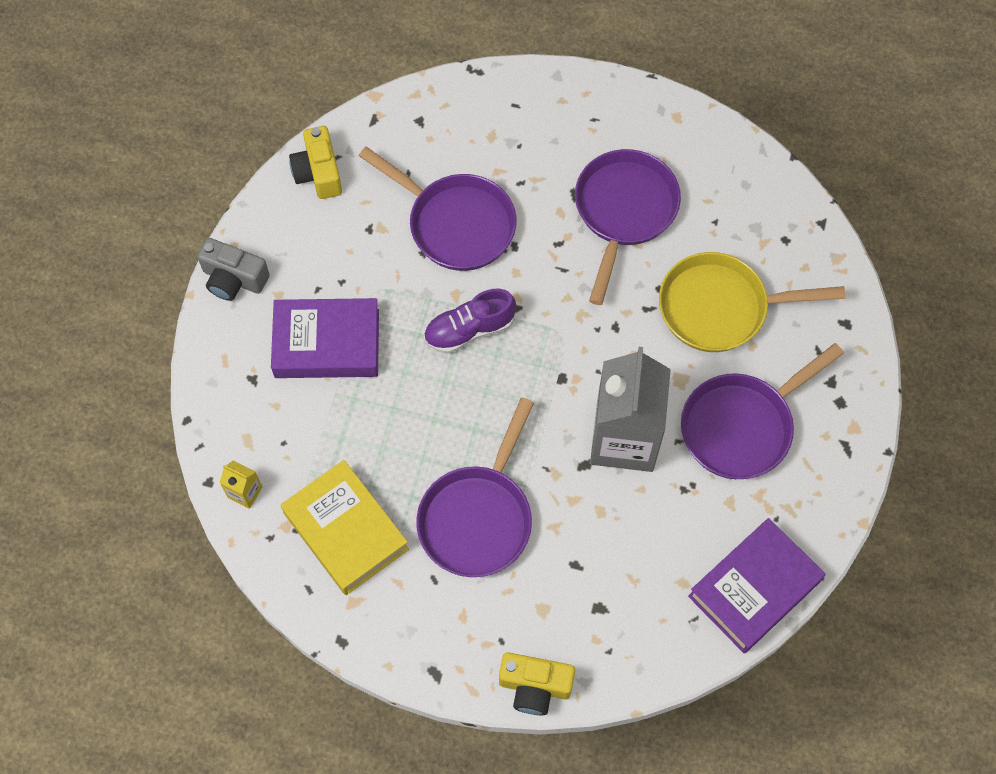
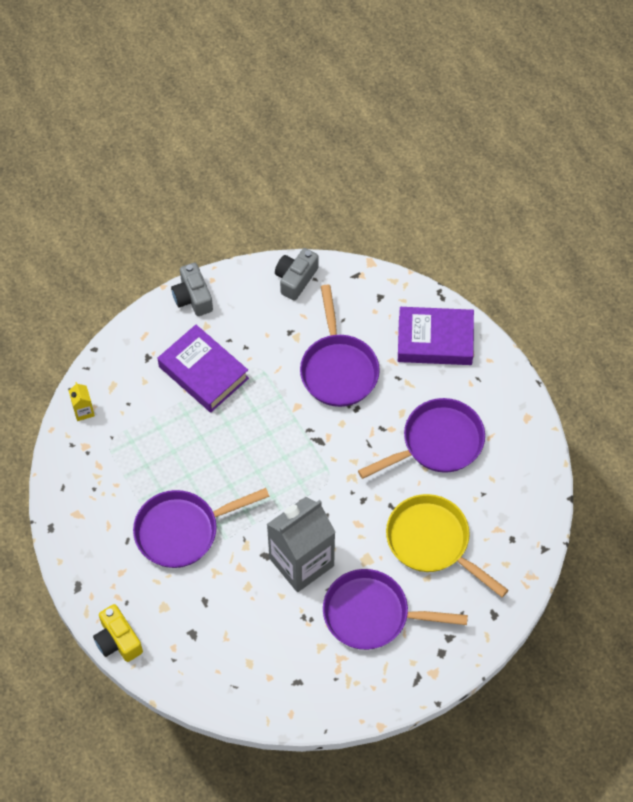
camera: 45 degrees right, 5 degrees down
(318, 173) = (295, 279): yellow camera -> grey camera
(346, 531) = (111, 476): yellow book -> none
(469, 330) = (283, 431): purple shoe -> none
(754, 588) = (283, 702): purple book -> purple book (435, 340)

